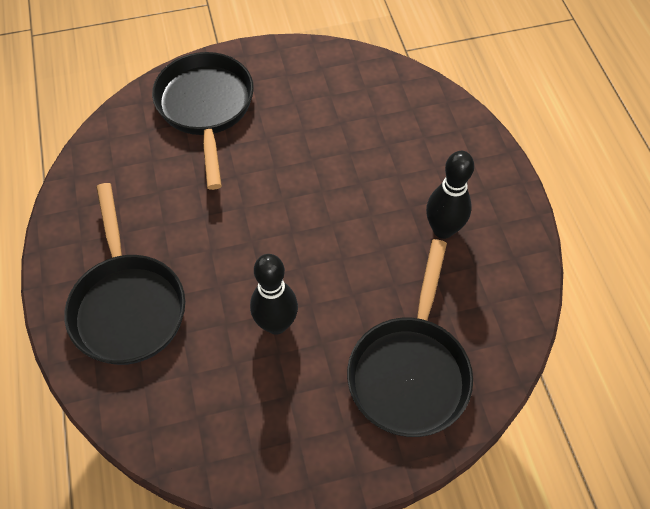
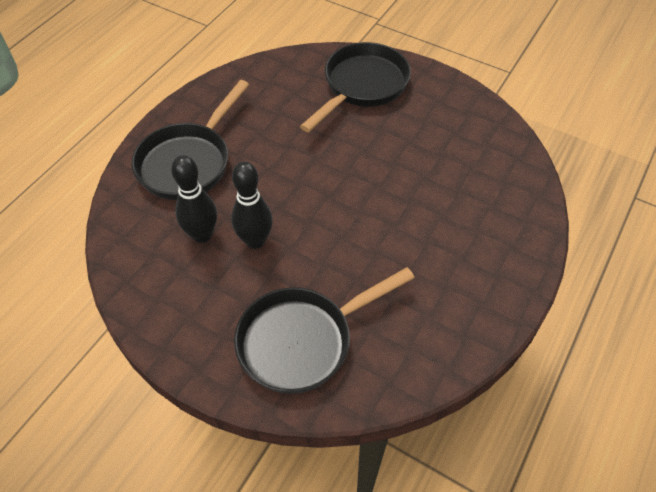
camera: 45 degrees right, 5 degrees down
(443, 229) = (433, 274): black bowling pin -> black bowling pin (202, 235)

